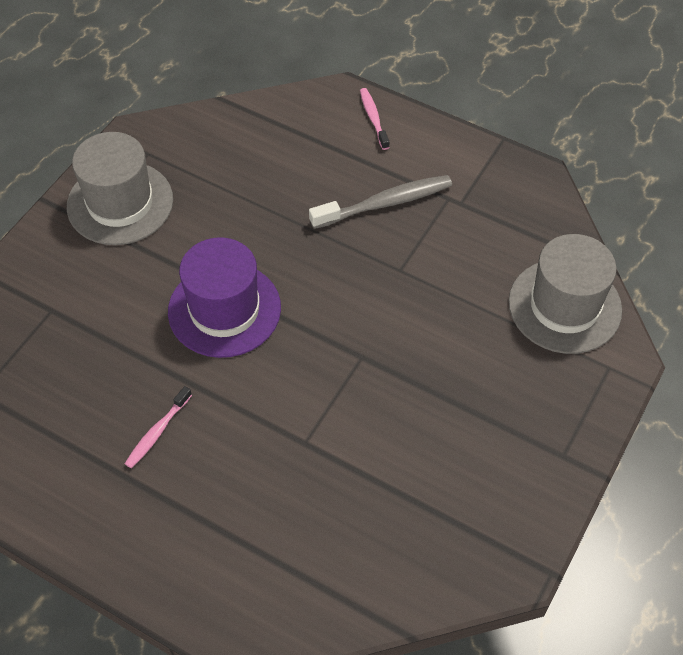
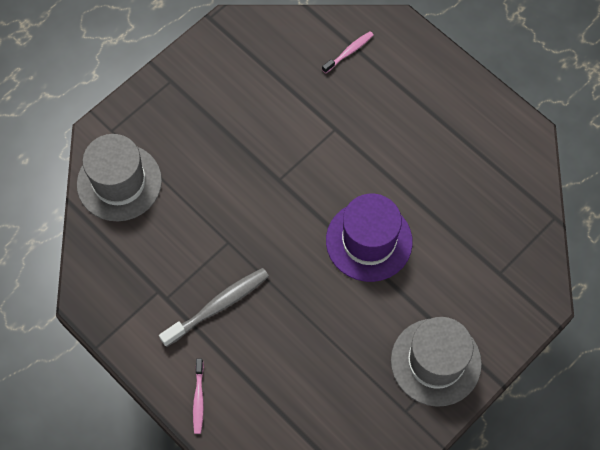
camera: 165 degrees left, 10 degrees up
(157, 432) = (433, 159): pink toothbrush -> pink toothbrush (349, 52)
(385, 203) = (218, 306): grey toothbrush -> grey toothbrush turned 150 degrees clockwise

